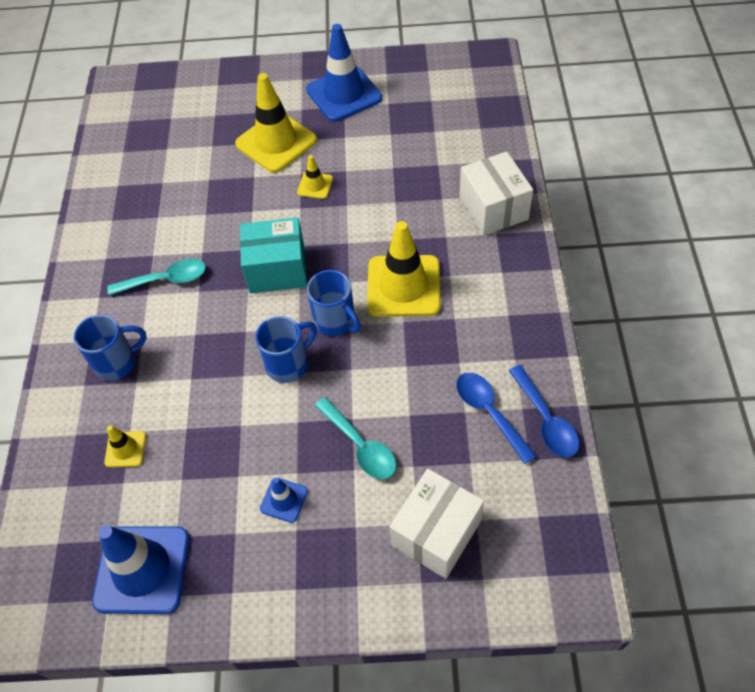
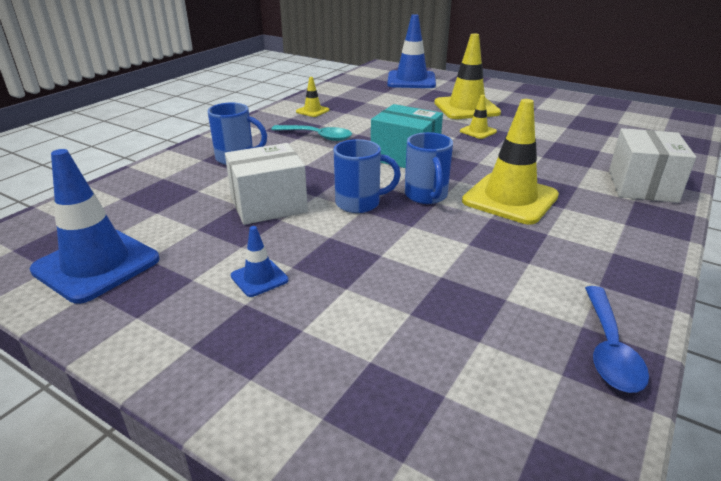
camera: 30 degrees right, 25 degrees down
(125, 449) = (183, 197): yellow traffic cone -> yellow traffic cone (312, 111)
(344, 94) = (541, 103): blue traffic cone -> blue traffic cone (411, 80)
(360, 446) = (370, 275): turquoise spoon -> none
(436, 533) = (384, 381): white box -> white box (268, 205)
(489, 412) = (536, 312): blue spoon -> none

